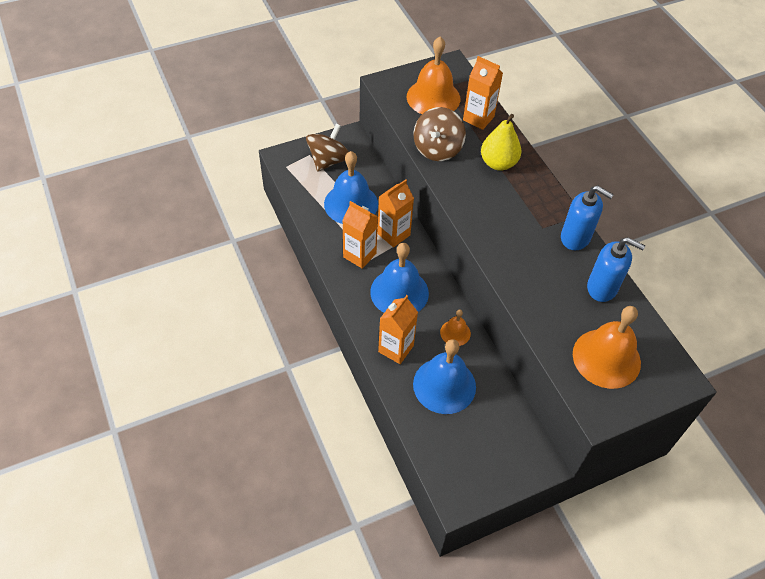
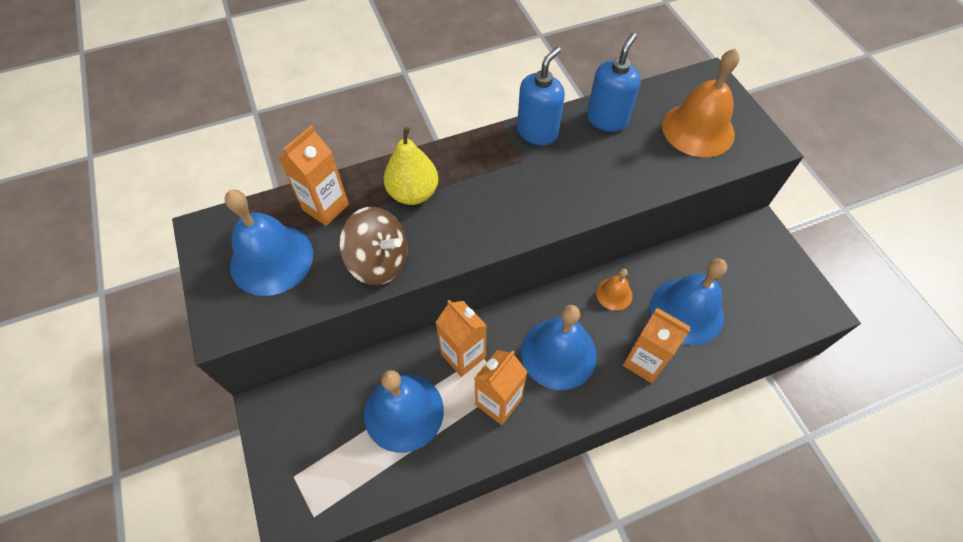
camera: 85 degrees left, 5 degrees up
(328, 160) = (312, 445): brown spinning top -> none
(433, 97) = (271, 259): orange bell -> blue bell

